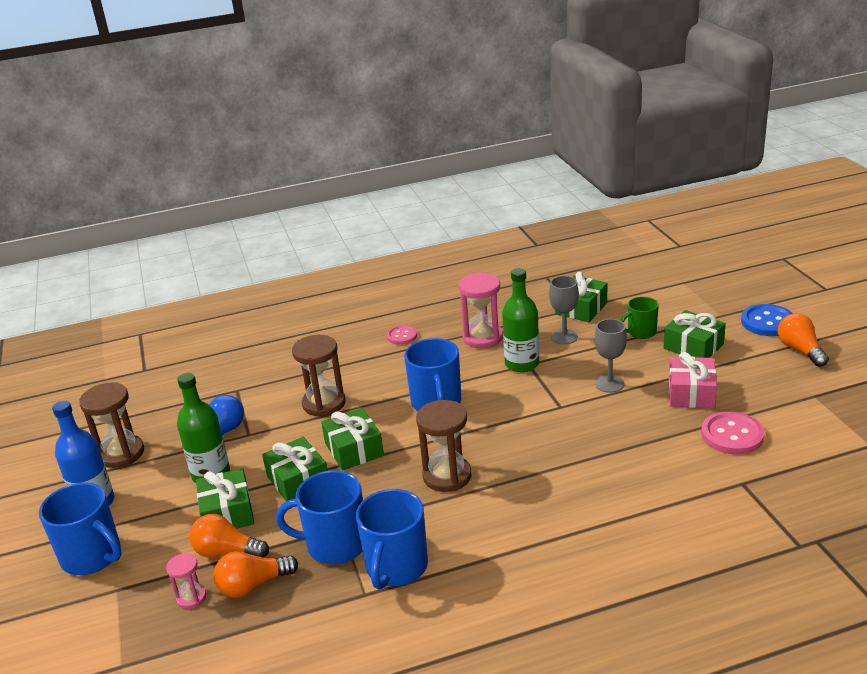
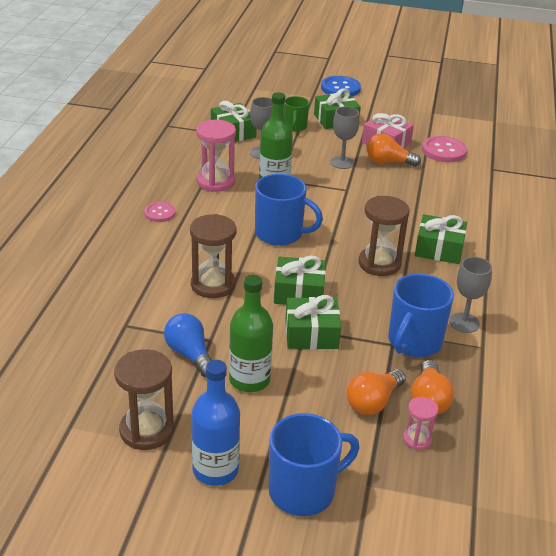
camera: 65 degrees left, 5 degrees up
(227, 513) = (318, 386): green gift -> green gift (439, 249)
(396, 567) = (464, 323): blue mug -> grey goblet
(800, 350) = (383, 94): orange light bulb -> orange light bulb (388, 162)

